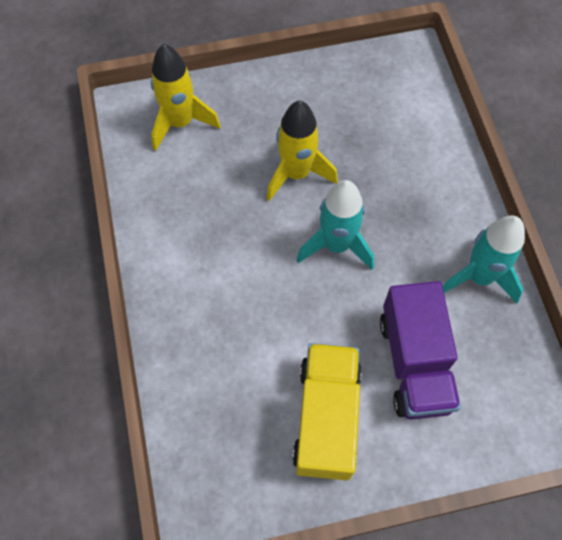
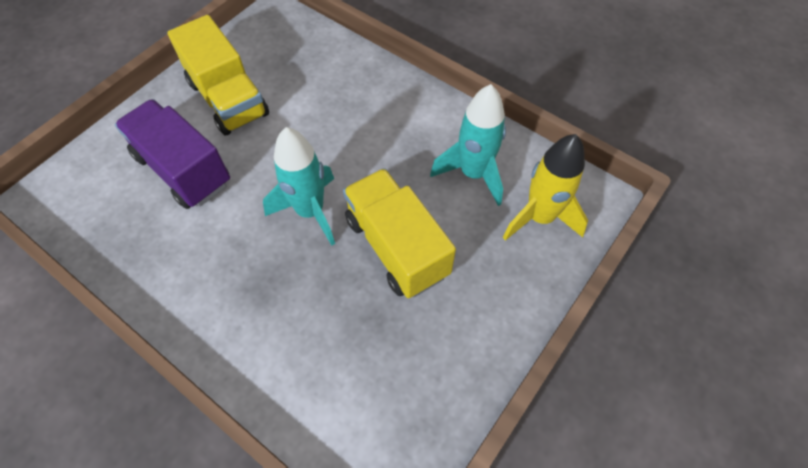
camera: 140 degrees right, 5 degrees down
(296, 174) = (396, 247): yellow rocket -> yellow truck
(479, 277) = (162, 271): turquoise rocket -> turquoise rocket (473, 174)

